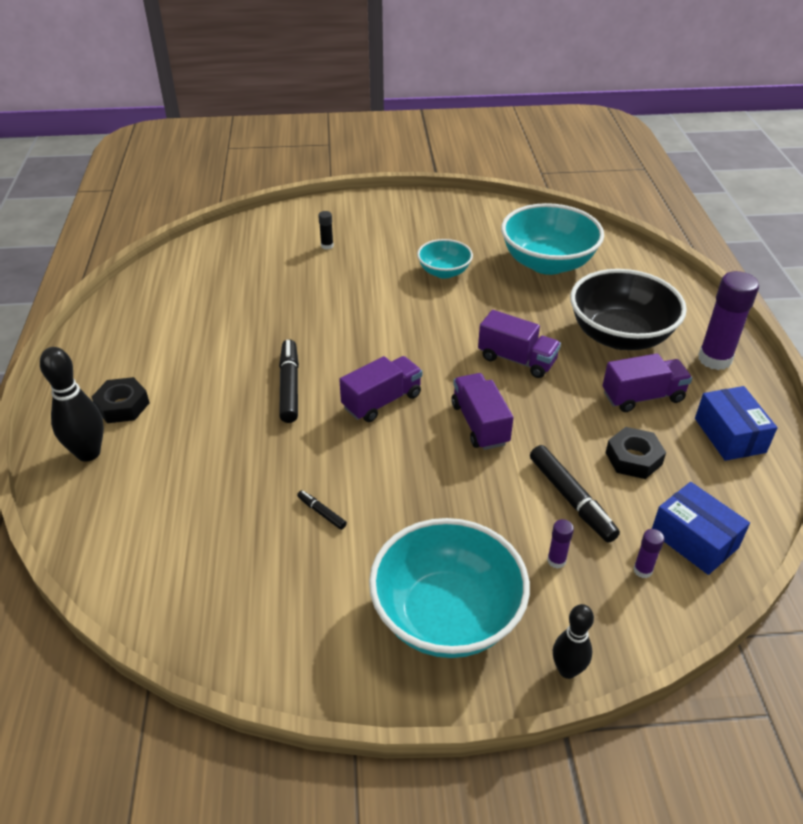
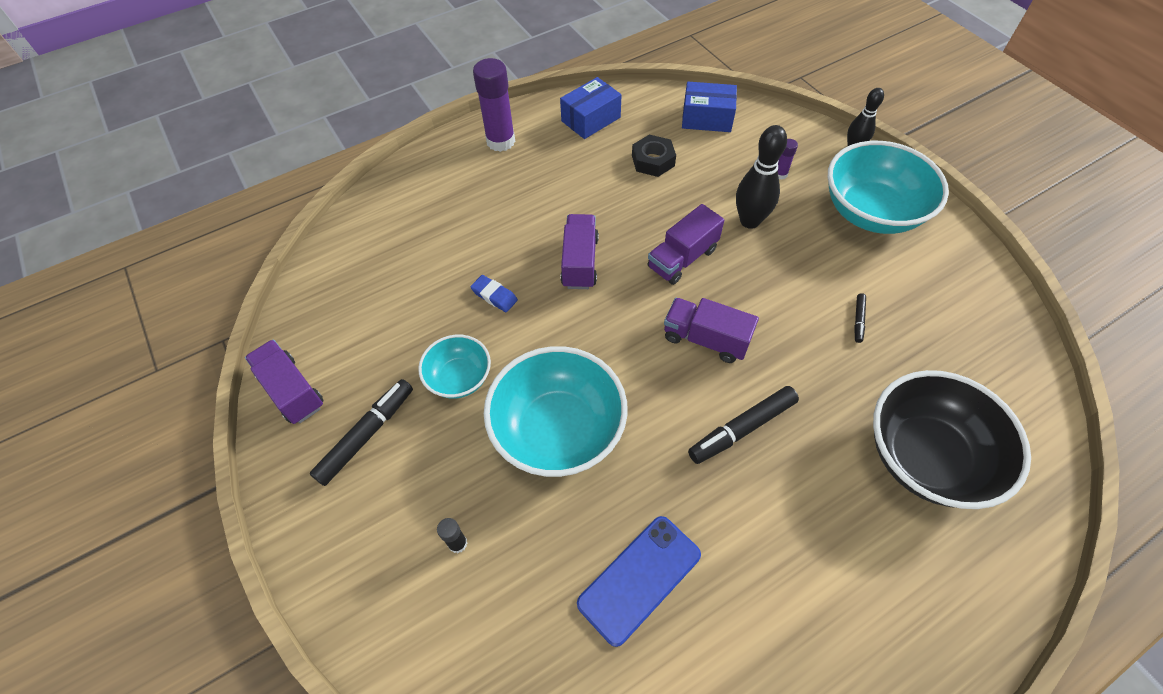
camera: 115 degrees left, 15 degrees up
(88, 453) = (970, 563): black bowling pin -> black bowling pin (749, 221)
(122, 406) = (892, 583): black nut -> none
(240, 302) = (639, 579): none -> blue phone
(510, 305) = (494, 296): none -> blue eraser
(547, 263) = (397, 290): turquoise bowl -> turquoise bowl (558, 430)
(571, 499) = (720, 182): black marker -> black marker (366, 435)
(620, 336) = (501, 203): black bowl -> black bowl (926, 457)
(642, 397) = (577, 171): purple truck -> purple truck (292, 391)
(642, 570) = (752, 135): purple glue stick -> none
(694, 539) = (707, 118): blue box -> blue box turned 75 degrees clockwise

